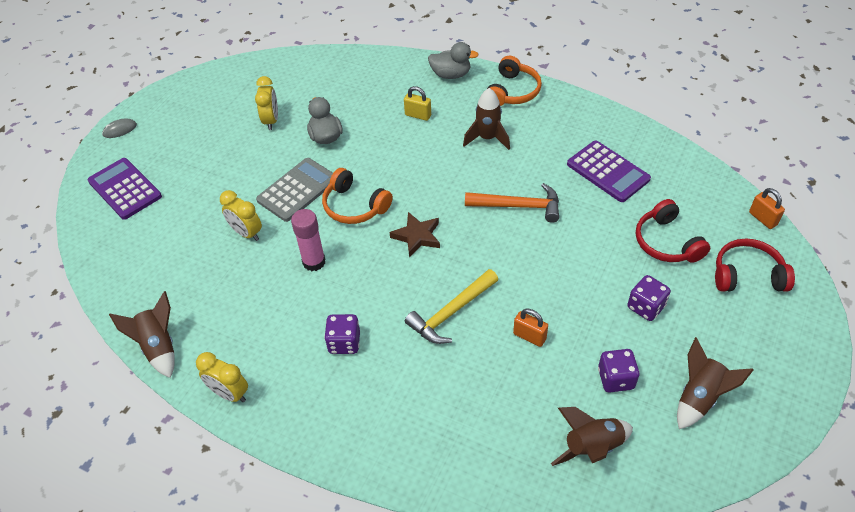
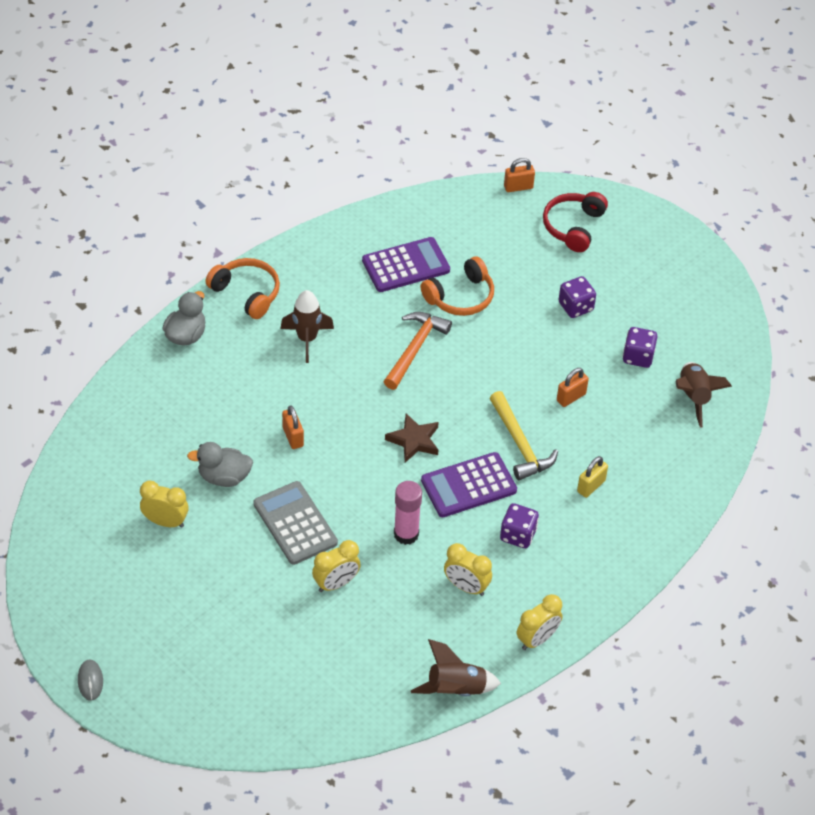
camera: 75 degrees left, 0 degrees up
(125, 189) = (203, 689): purple calculator -> purple calculator (469, 486)
(272, 321) = (466, 587): none -> yellow clock
(354, 206) = (345, 480): orange headphones -> orange headphones (460, 297)
(383, 161) = (293, 437): none -> orange padlock
(418, 115) = (236, 385): yellow padlock -> yellow padlock (591, 486)
(667, 242) = (512, 262): red headphones -> none
(699, 397) = (676, 312): brown rocket -> none

